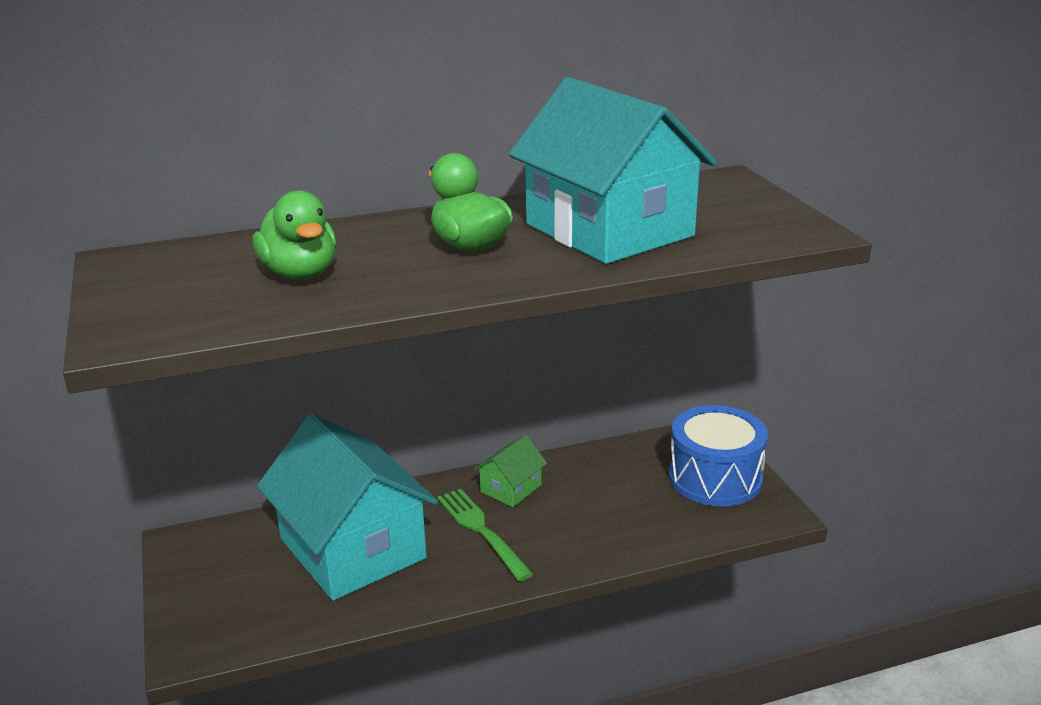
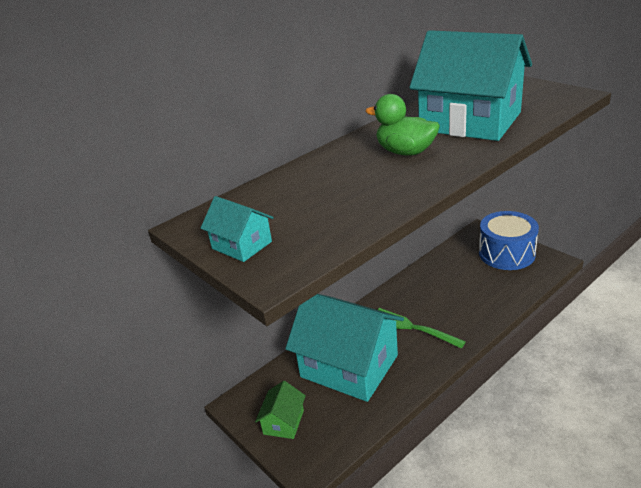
camera: 20 degrees left, 5 degrees up
(139, 296) = (242, 245): none -> turquoise house
(300, 274) = (328, 198): green duck -> none
(511, 488) = (406, 297): green house -> green house (283, 422)

